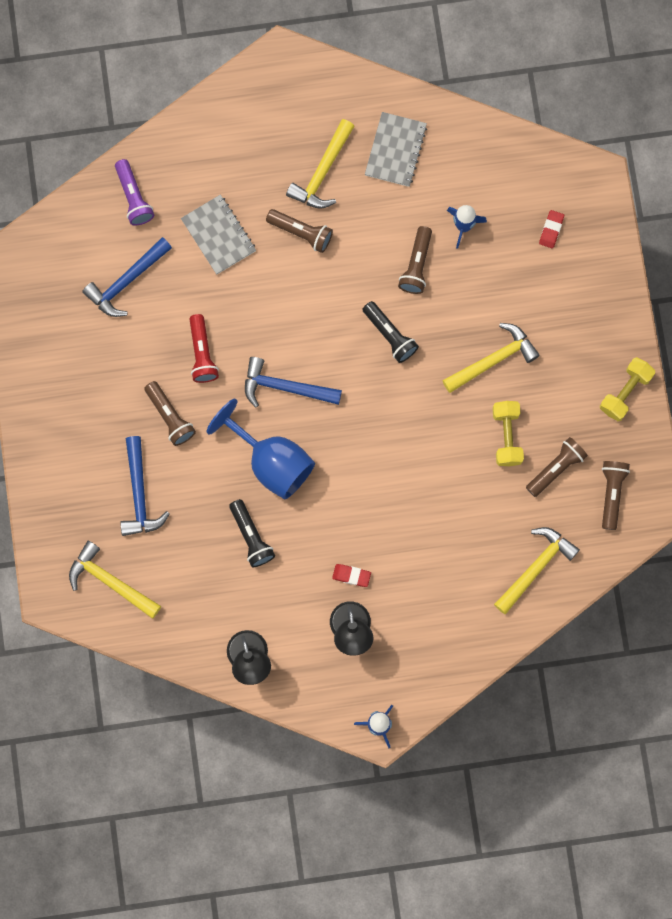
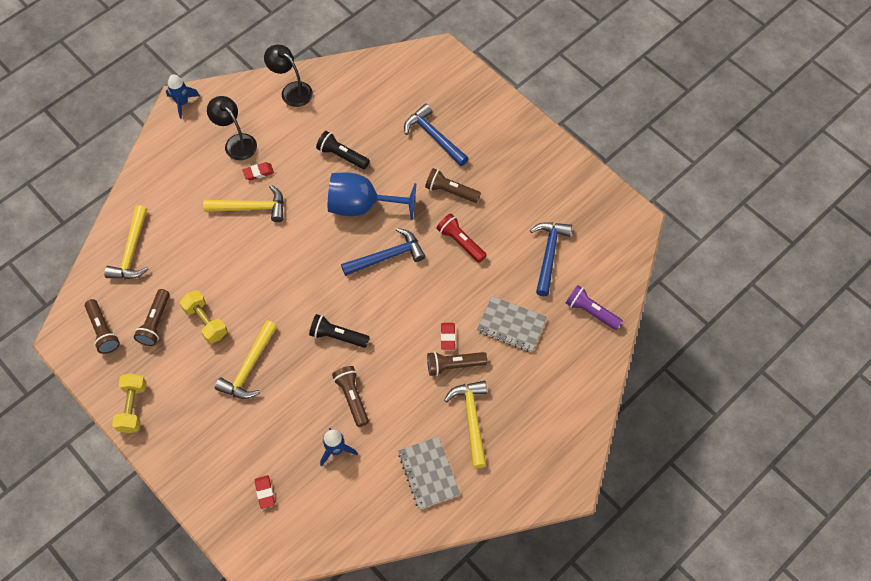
camera: 145 degrees right, 15 degrees down
(110, 581) = (413, 80): yellow hammer -> yellow hammer (251, 208)
(287, 264) = (448, 337): none -> red eraser

